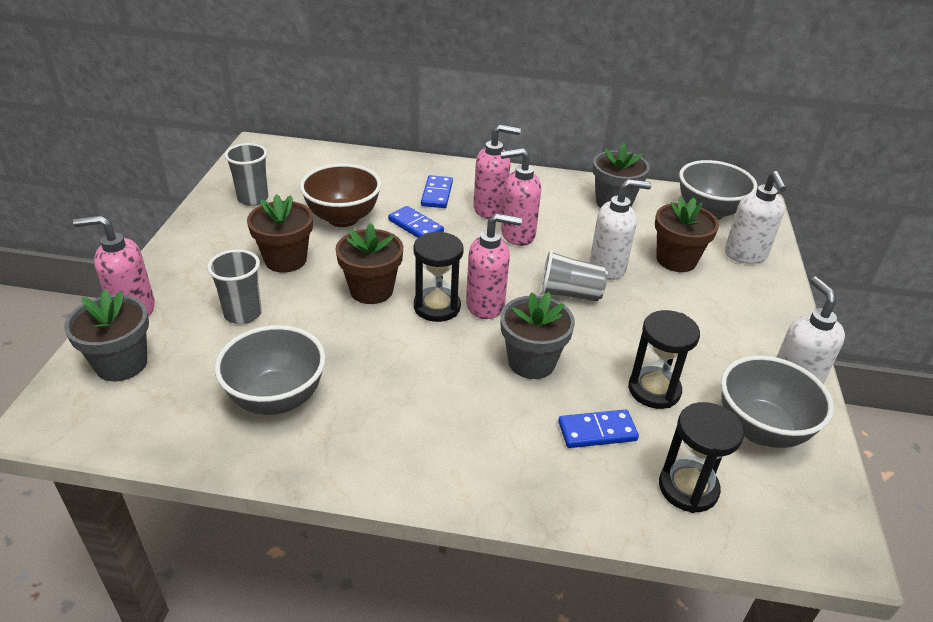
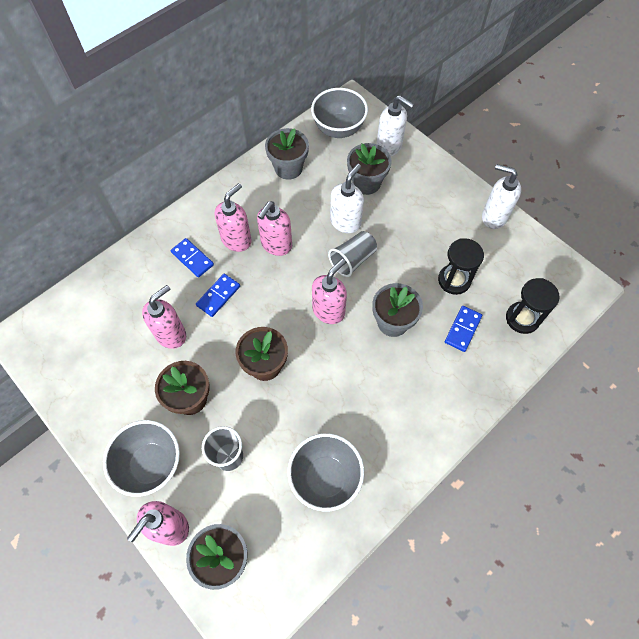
camera: 50 degrees left, 25 degrees up
(253, 199) = (94, 380): grey cup -> none
(343, 218) = (171, 334): brown bowl -> pink soap dispenser
(415, 226) = (218, 296): blue domino -> blue domino turned 45 degrees counterclockwise
(437, 307) = (310, 338): black hourglass -> none
(676, 260) = (366, 183): brown flower pot -> grey flower pot
(760, 430) = (510, 257): grey bowl -> grey bowl (151, 464)

